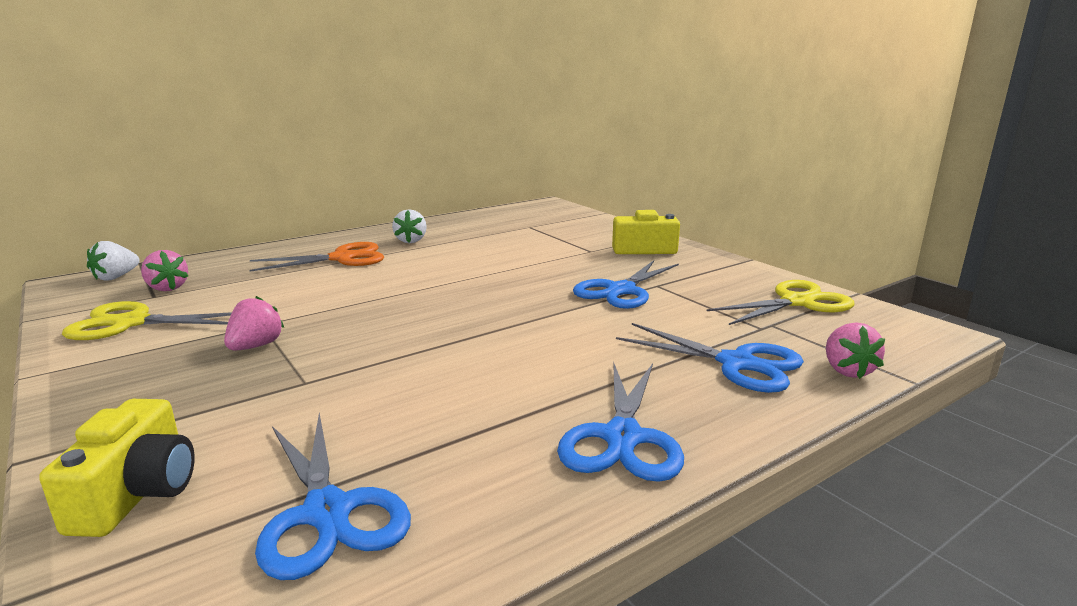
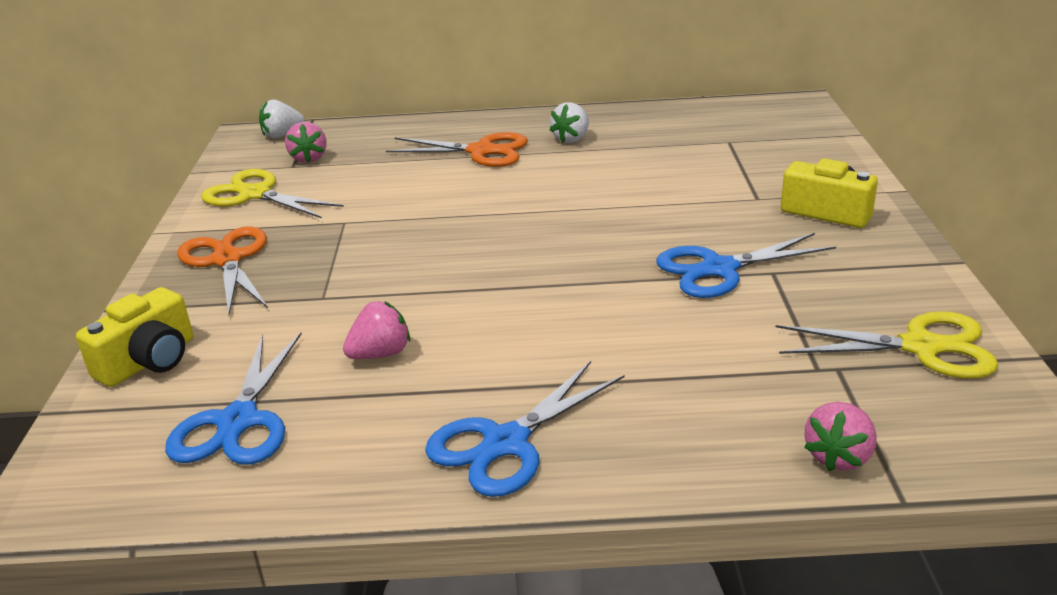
camera: 35 degrees right, 10 degrees up
(152, 379) = (227, 260): none -> orange scissors
(256, 346) = (320, 247): pink strawberry -> pink strawberry (380, 354)
(737, 363) = (722, 405): blue scissors -> none

